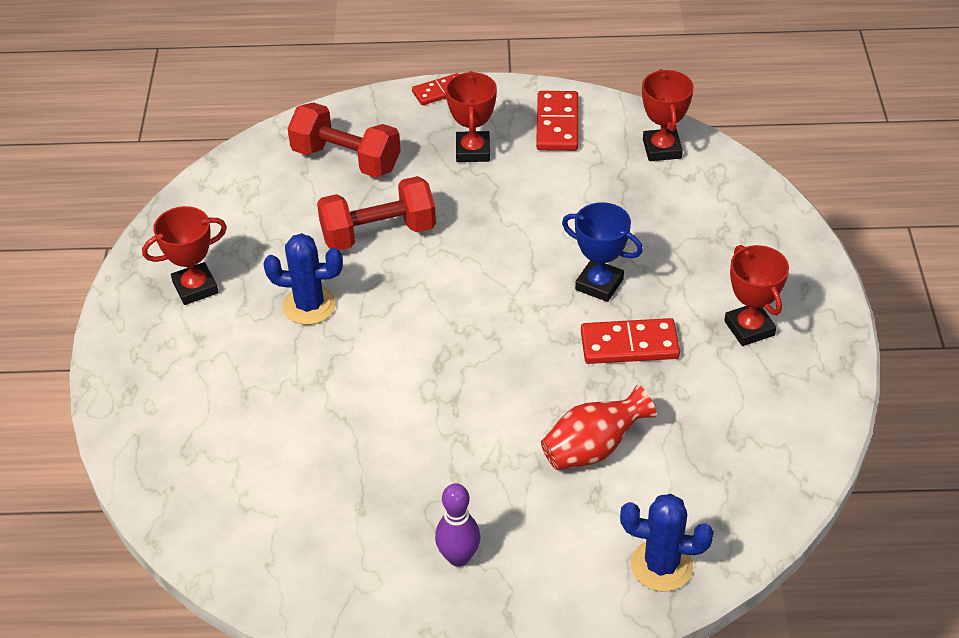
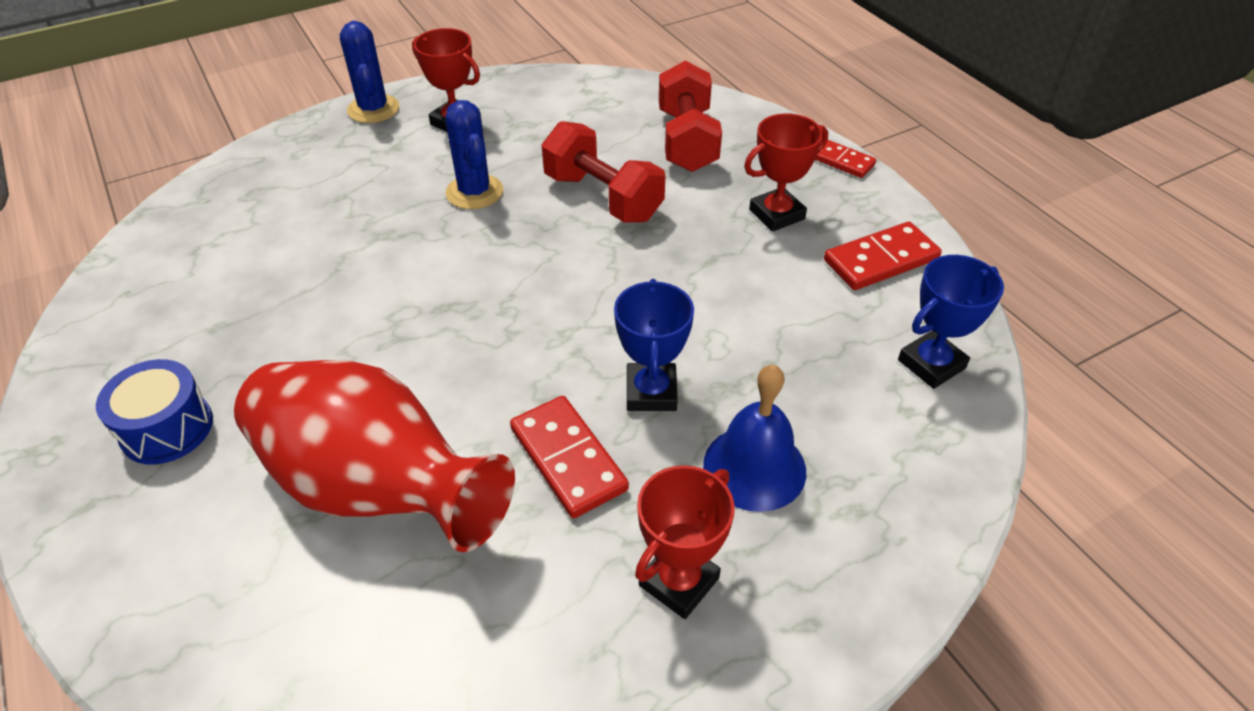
camera: 60 degrees right, 0 degrees up
(458, 557) = (167, 428): purple bowling pin -> blue drum
(593, 448) = (376, 488): red vase -> red vase, size x1.82
(661, 565) = (198, 637): blue cactus -> blue cactus (373, 109)
(662, 149) = (931, 364): red trophy -> blue trophy
(690, 262) = (754, 467): none -> blue bell

